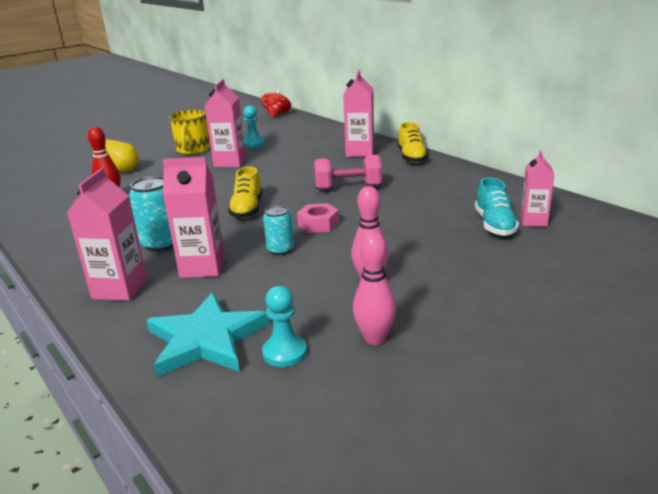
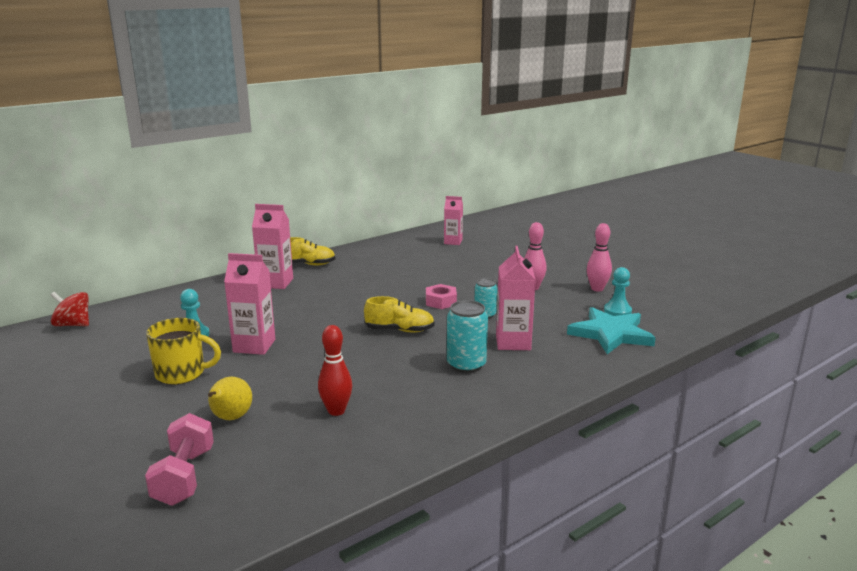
camera: 90 degrees left, 5 degrees down
(120, 289) = (550, 374): pink carton -> none
(348, 187) = (367, 290): pink dumbbell -> pink dumbbell (184, 477)
(494, 225) = (456, 251): turquoise shoe -> none

